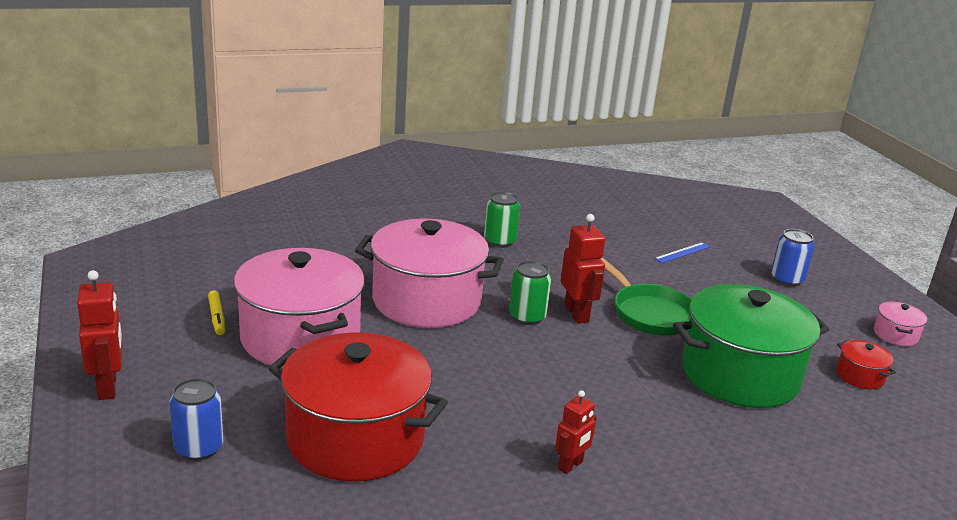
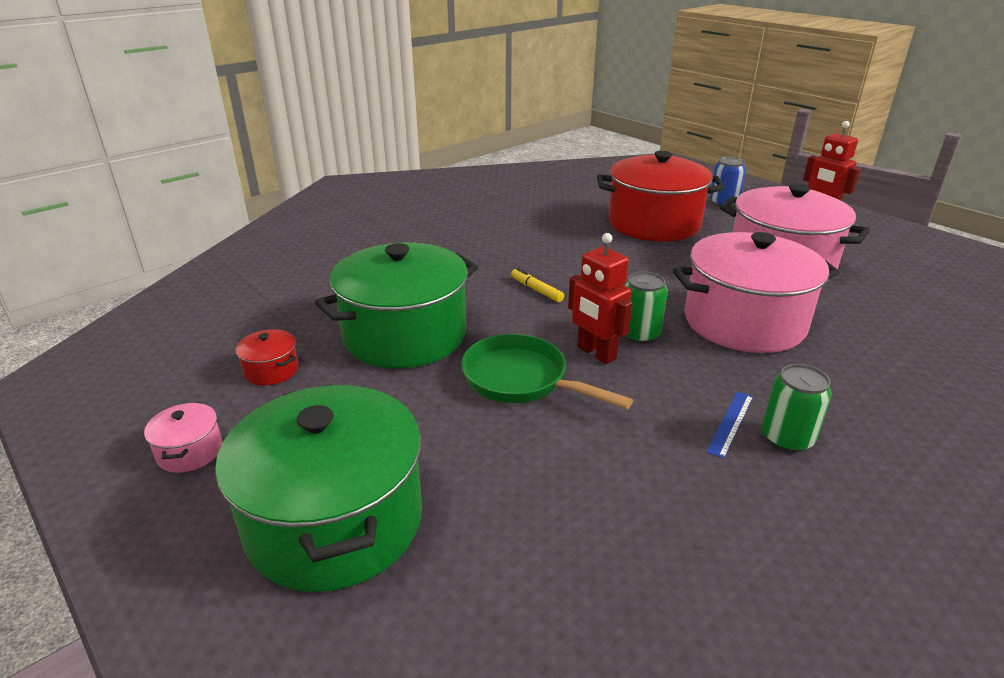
camera: 160 degrees right, 5 degrees up
(217, 317) = (858, 260): yellow marker -> yellow marker (536, 290)
(570, 466) = (516, 241): red robot -> none
(682, 252) = (523, 527): blue ruler -> blue ruler (730, 423)
(787, 279) = (335, 521): blue can -> green pot

